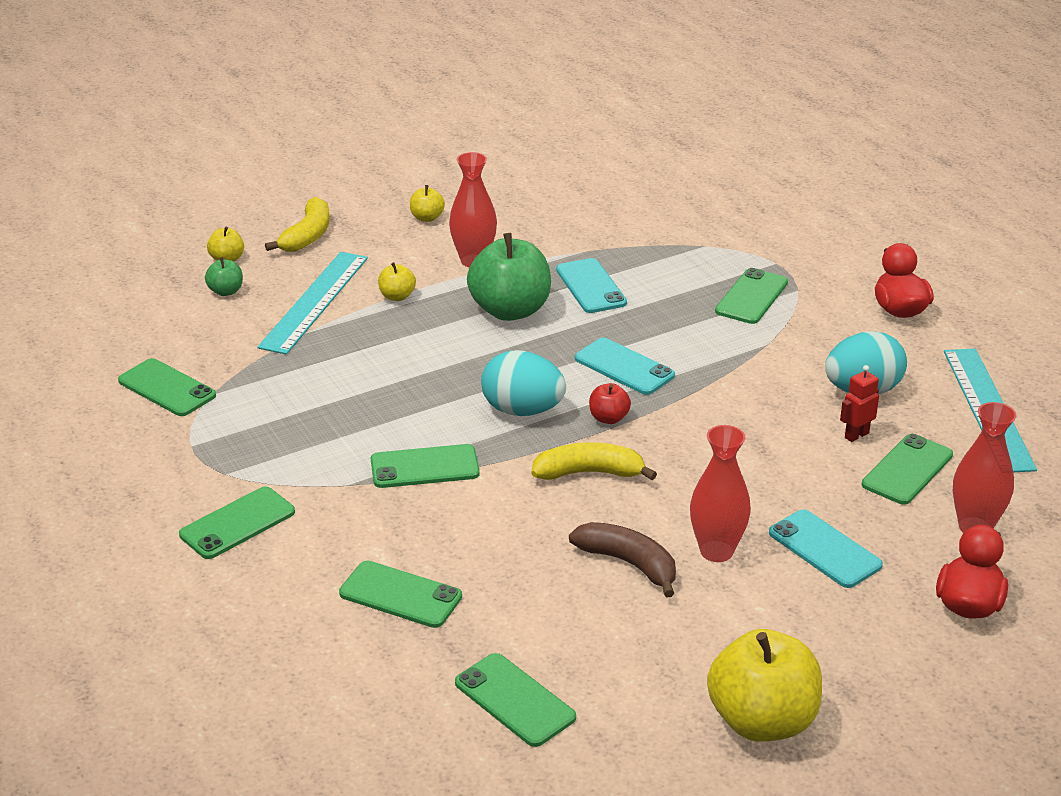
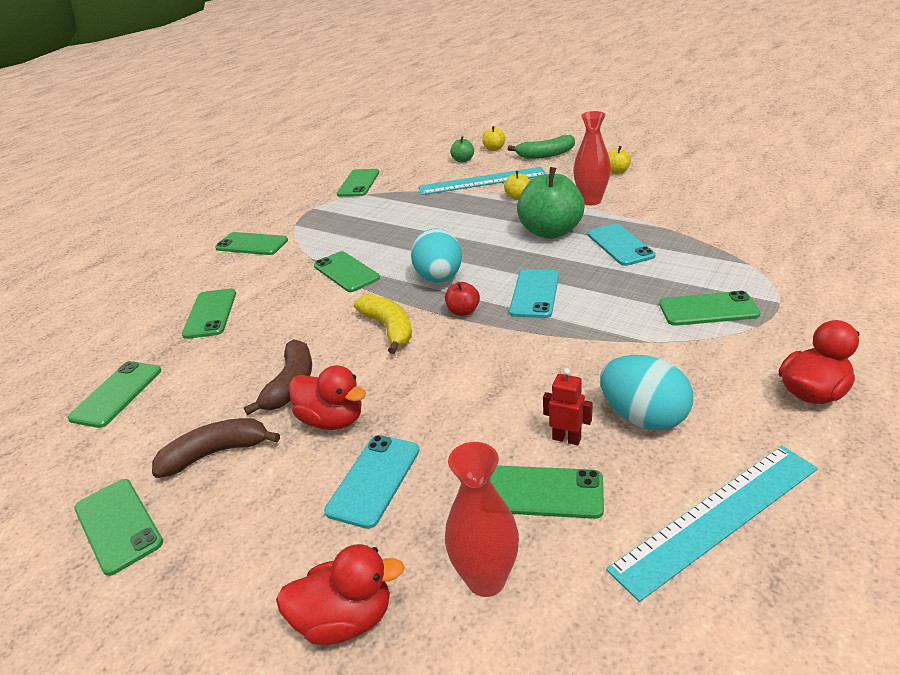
camera: 65 degrees right, 0 degrees up
(307, 236) = (546, 155): yellow banana -> green banana
(591, 286) = (620, 245): turquoise phone -> turquoise phone turned 60 degrees counterclockwise
(703, 638) = (216, 453): none -> brown banana
(716, 551) = (332, 420): red vase -> red duck
(762, 721) = (118, 525): yellow apple -> green phone

